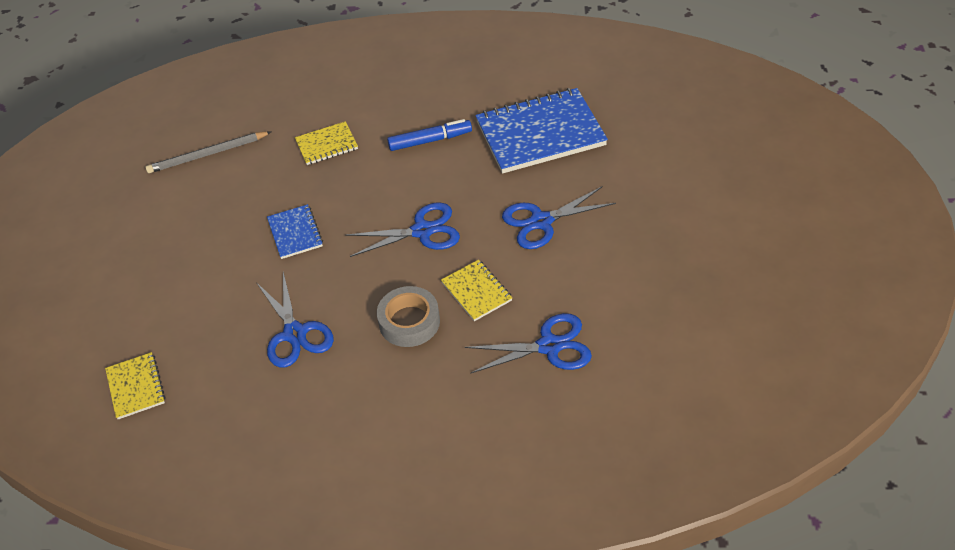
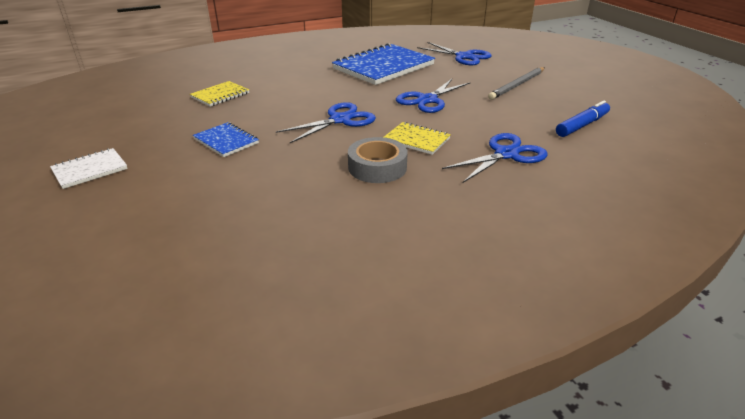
camera: 30 degrees left, 15 degrees down
(136, 387) = (104, 284): yellow notebook -> none
(166, 240) = (90, 170): none -> white notebook
(207, 154) = (108, 116): grey pencil -> grey pencil (517, 85)
(295, 334) = (273, 198): blue scissors -> blue scissors (464, 57)
(430, 140) = (305, 81): blue marker -> blue marker (582, 125)

